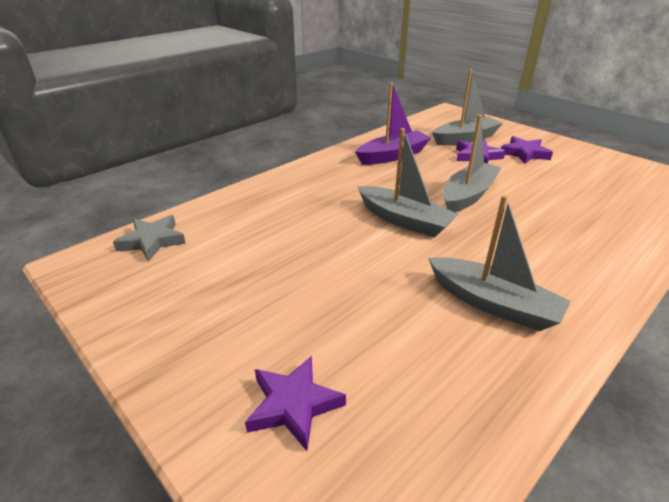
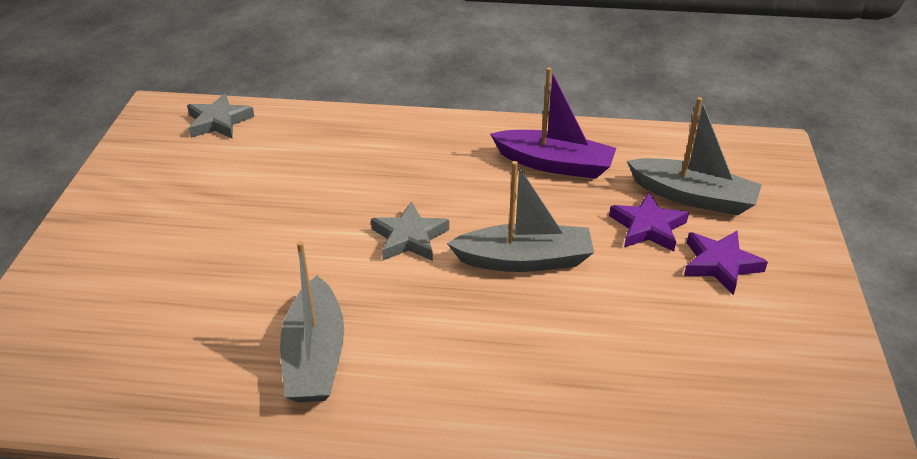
camera: 50 degrees right, 5 degrees up
(293, 405) = (94, 297): purple star -> none
(404, 220) = (409, 238): grey boat -> grey star

